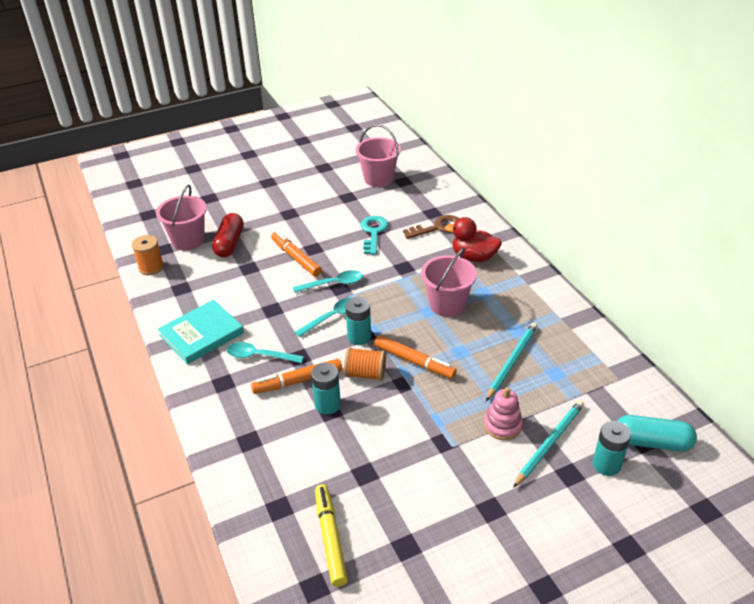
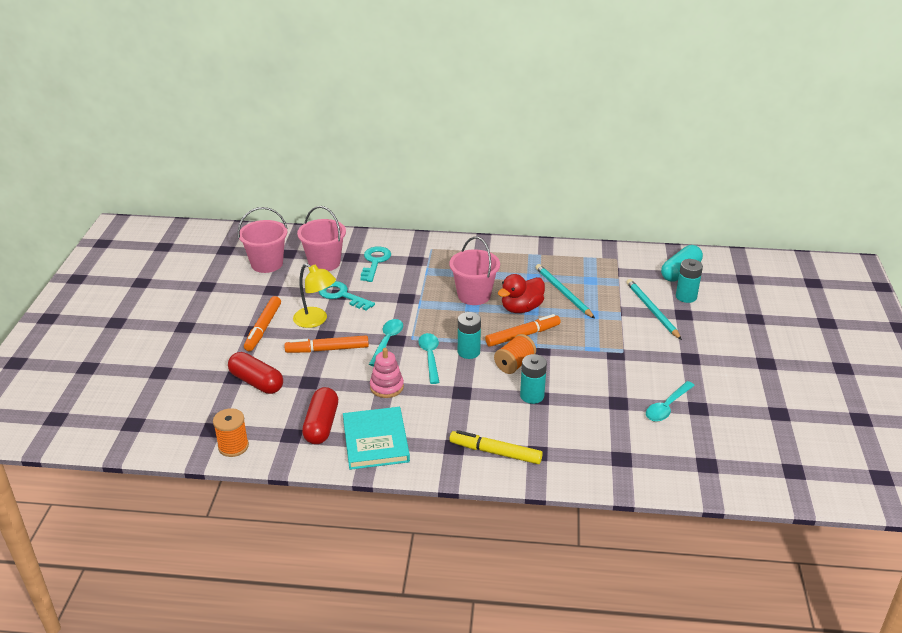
camera: 60 degrees left, 5 degrees down
(188, 240) = (217, 408): pink bucket -> pink bucket (324, 263)
(202, 297) = (321, 425): none -> red capsule
(259, 356) = (439, 414): turquoise spoon -> turquoise spoon (667, 407)
(298, 381) = (491, 402): orange marker -> orange marker (263, 328)
(328, 235) = (316, 320): none -> yellow lamp
(330, 538) = (668, 441): yellow marker -> yellow marker (495, 452)
(438, 228) = (375, 262): brown key -> turquoise key
(473, 257) = (431, 261): red duck -> red duck (521, 308)
(502, 425) = (621, 322): pink stacking toy -> pink stacking toy (386, 387)

